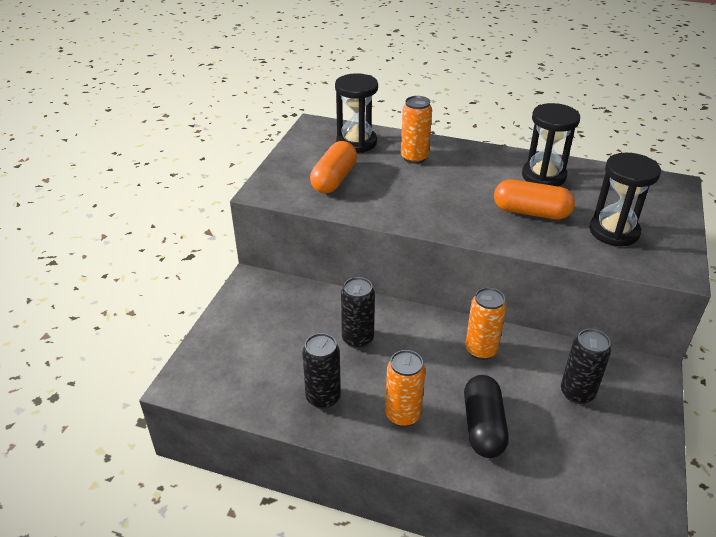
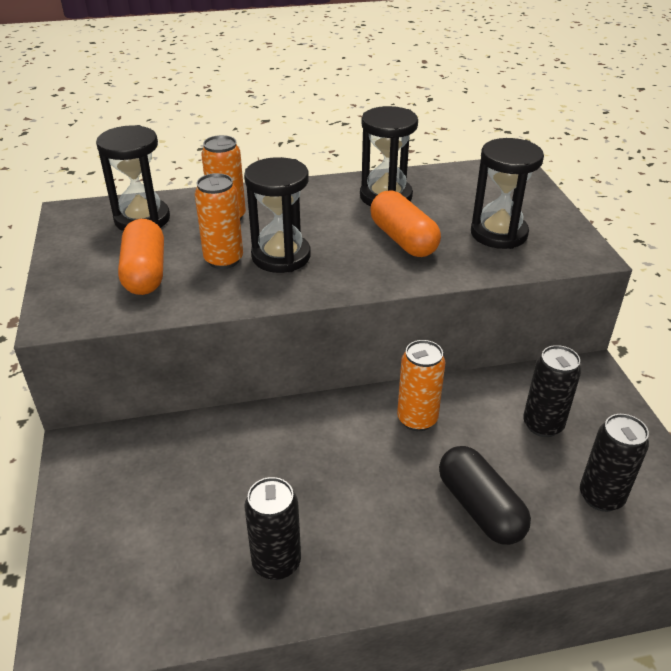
camera: 30 degrees left, 0 degrees up
(357, 339) = (270, 466): black can -> black can (601, 497)
(403, 415) = (386, 538): orange can -> orange can (223, 260)
(431, 196) = (281, 256): none -> black hourglass
(531, 212) = (403, 239): orange capsule -> orange capsule turned 75 degrees clockwise

